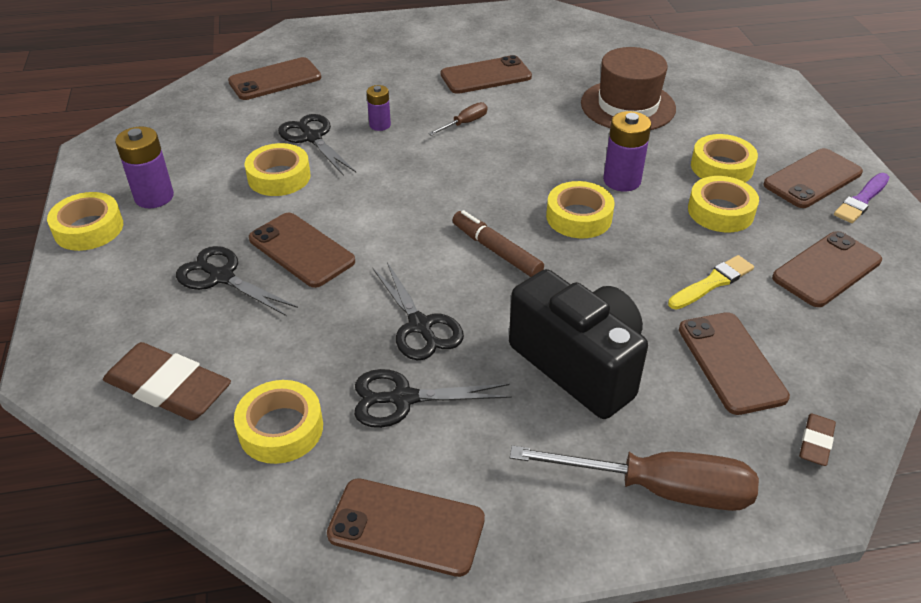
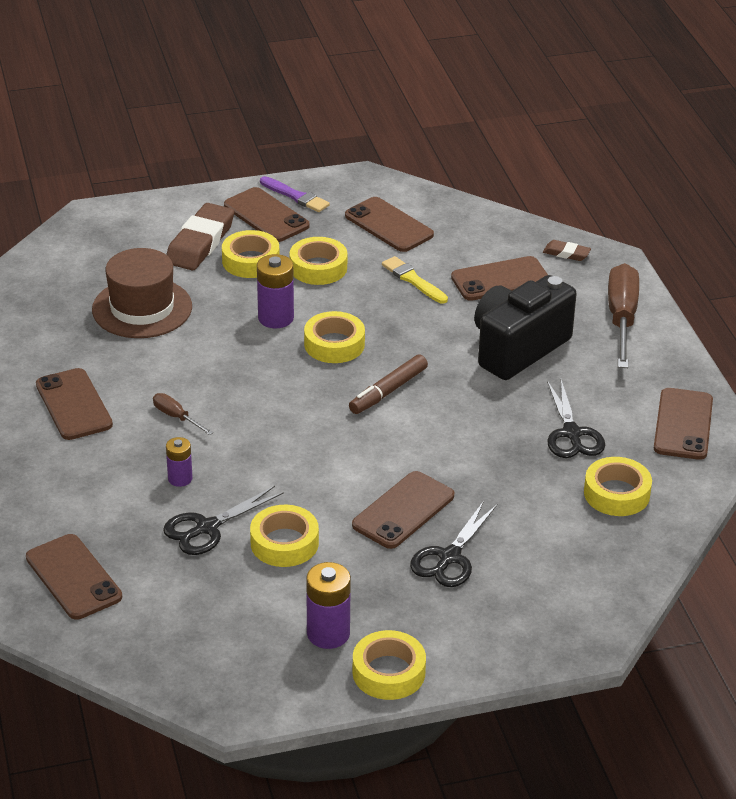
camera: 95 degrees left, 5 degrees down
(168, 387) = (591, 564): brown eraser -> brown eraser (200, 243)
(420, 326) = (491, 430): black scissors -> none

